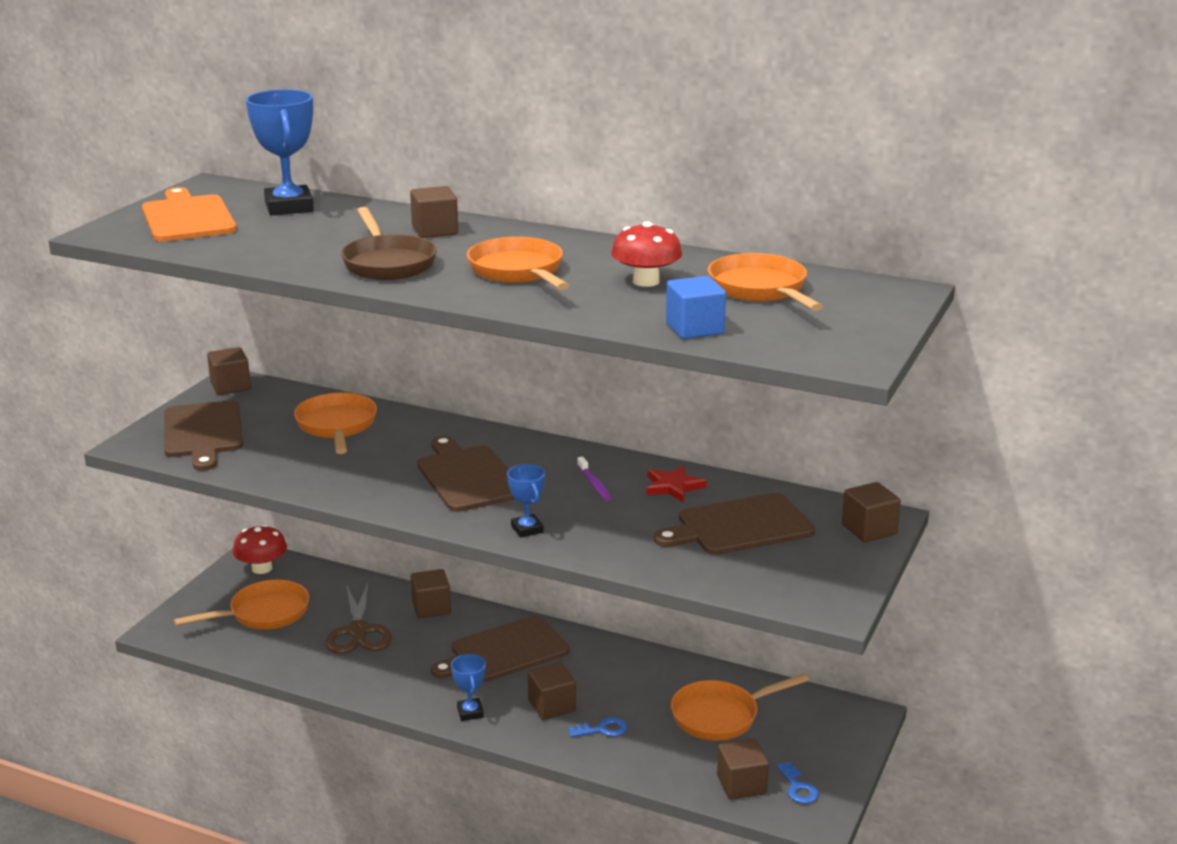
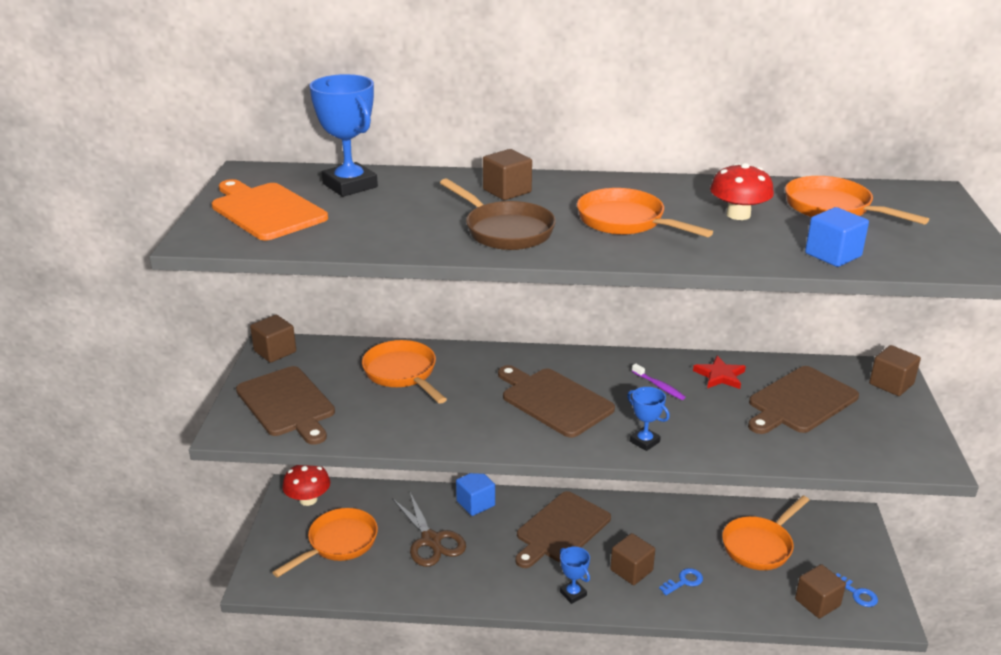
camera: 20 degrees left, 5 degrees up
(431, 608) = (475, 503): brown cube -> blue cube

